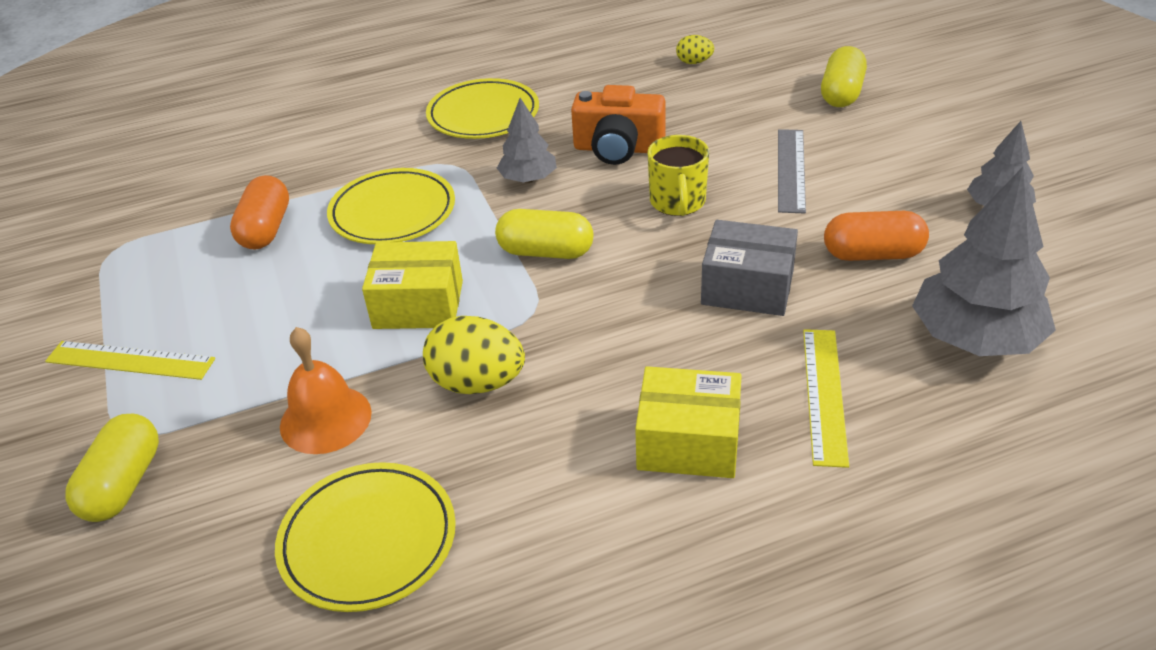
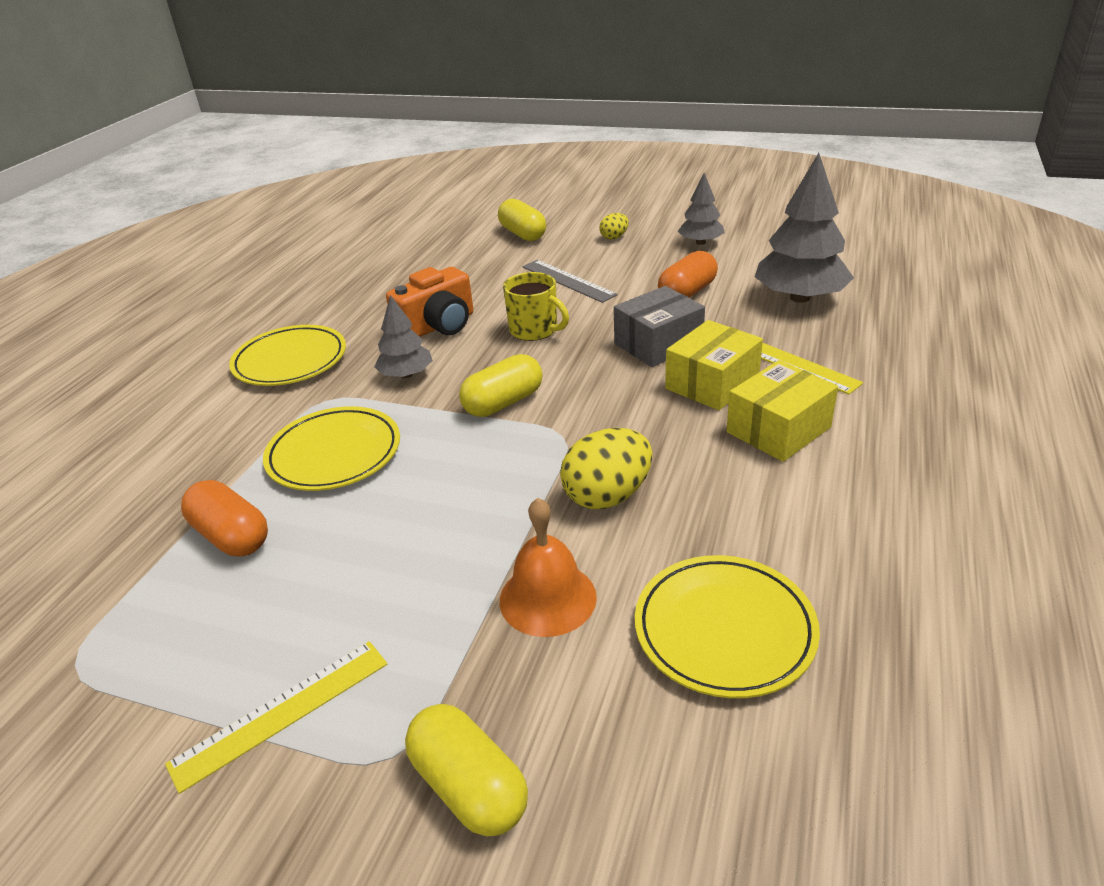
camera: 50 degrees left, 5 degrees down
(418, 304) = (473, 488): yellow box -> yellow box (712, 383)
(694, 62) = (397, 260): yellow egg -> yellow egg (614, 237)

